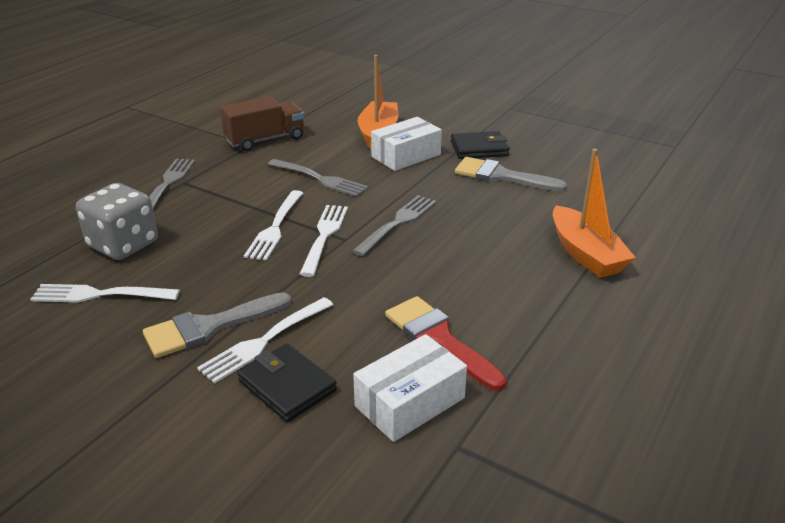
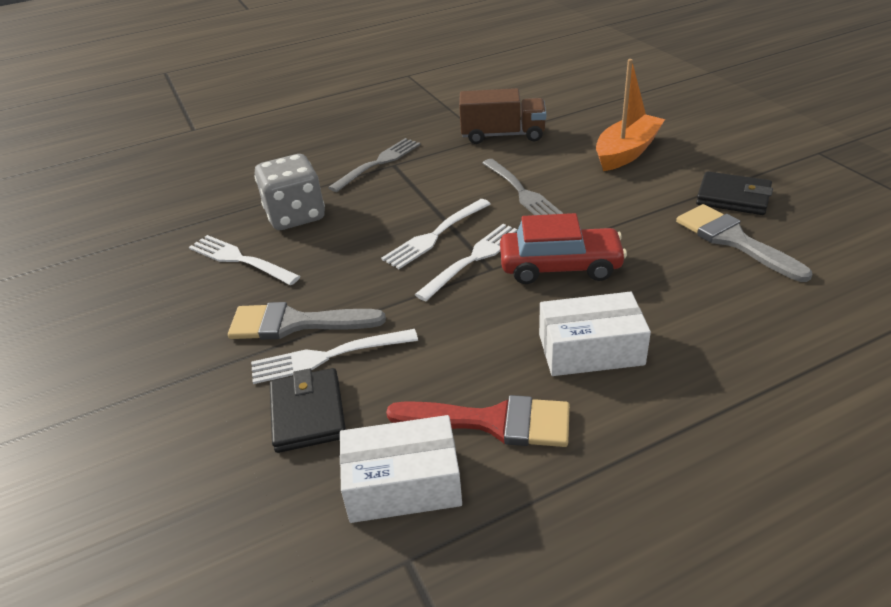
camera: 35 degrees right, 5 degrees up
(397, 223) = (560, 266): grey fork -> red car
(406, 156) = (636, 186): white box -> white box (590, 349)
(439, 339) = (493, 422): red brush -> red brush turned 105 degrees clockwise
(585, 254) = (763, 378): orange boat -> none

